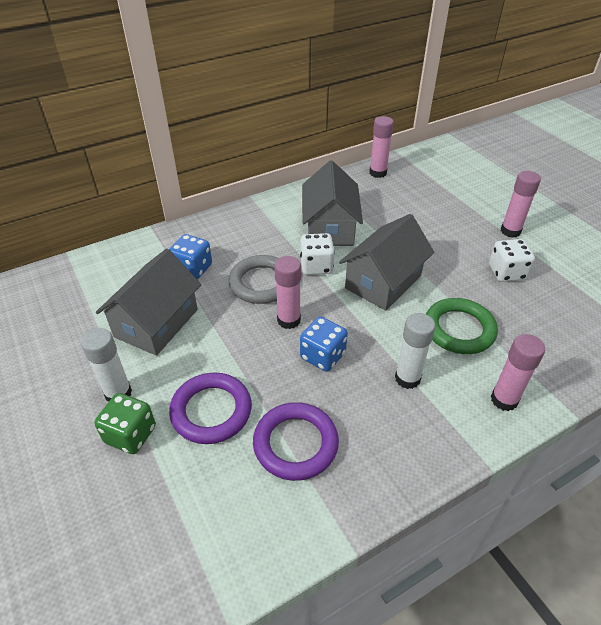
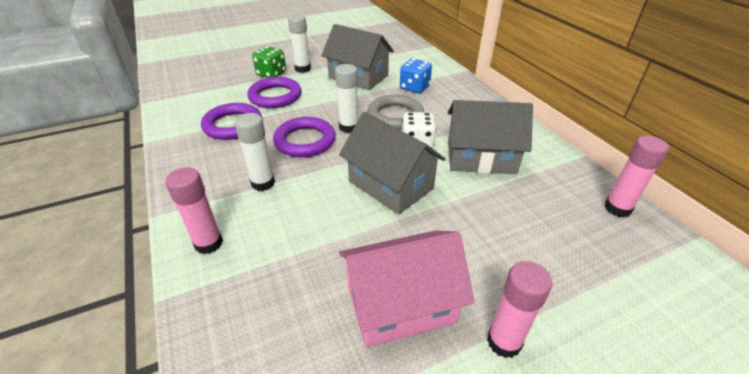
camera: 95 degrees right, 5 degrees down
(289, 320) = (348, 127): pink glue stick -> white glue stick
(322, 356) = (305, 141): blue dice -> purple ring
(459, 329) = (309, 230): green ring -> none
(506, 272) = (400, 304): white dice -> pink house

